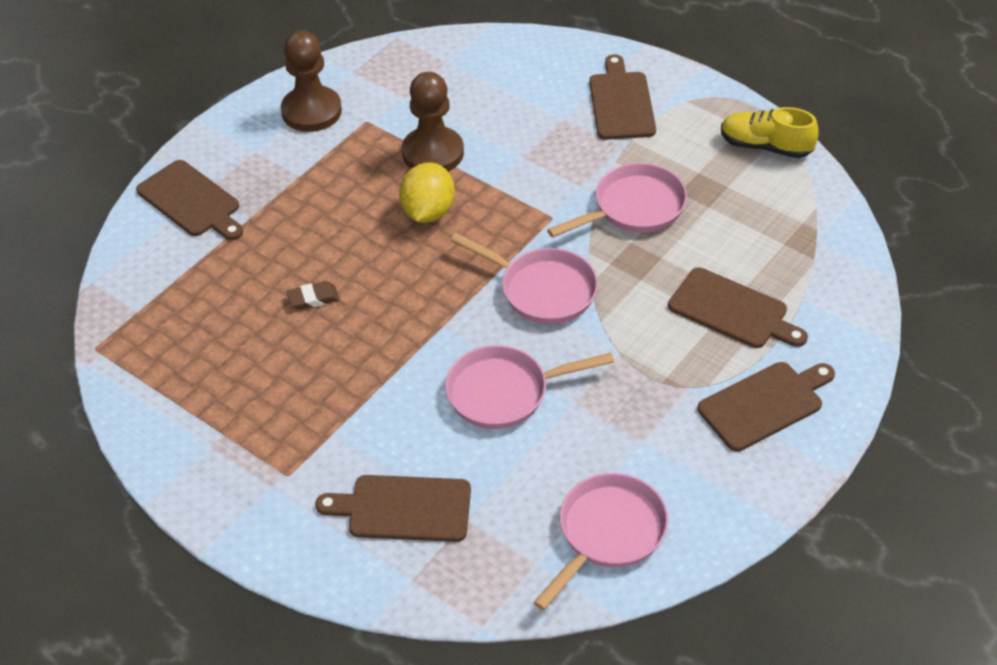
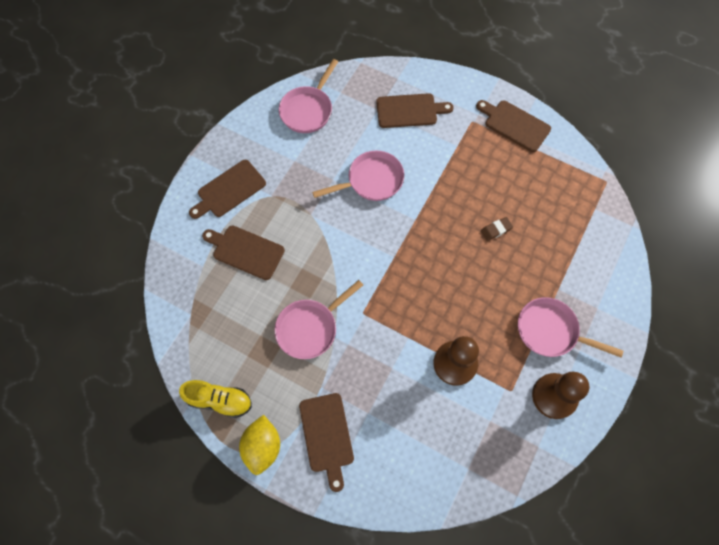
camera: 170 degrees right, 20 degrees up
(191, 201) = (602, 297): brown cutting board -> brown cutting board (514, 124)
(428, 212) = (445, 307): yellow lemon -> yellow lemon (262, 446)
(542, 290) = (361, 253): pink pan -> pink pan (551, 331)

